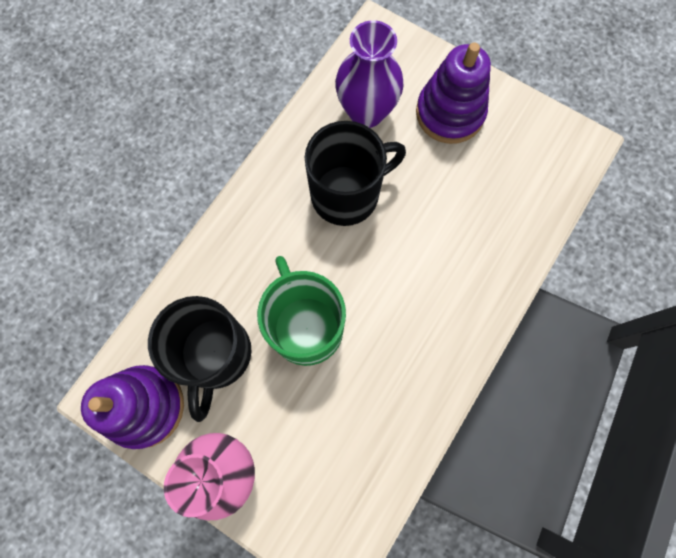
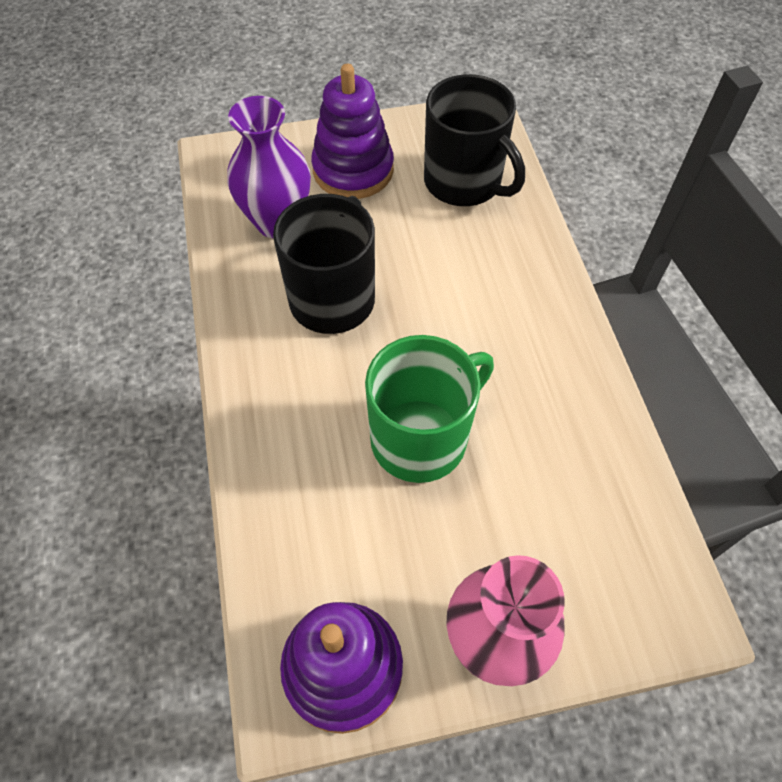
camera: 45 degrees left, 15 degrees down
(215, 355) = (362, 545): black mug -> black mug (464, 182)
(306, 326) = (421, 438): green mug -> green mug turned 120 degrees clockwise

